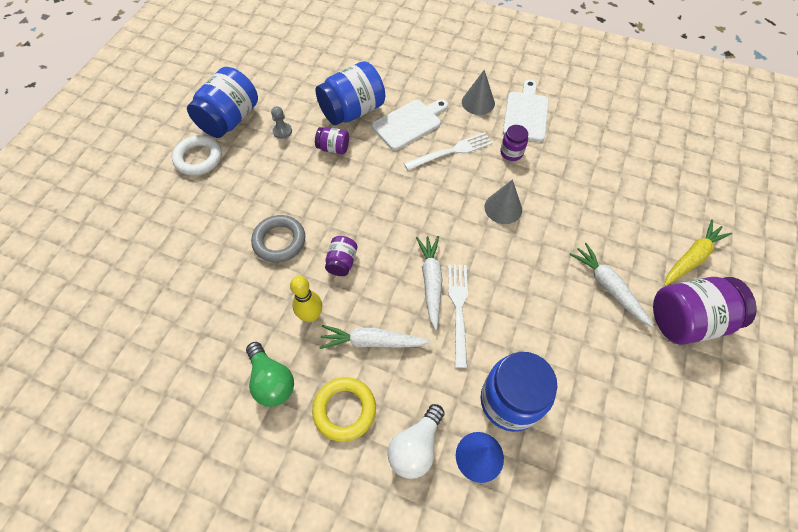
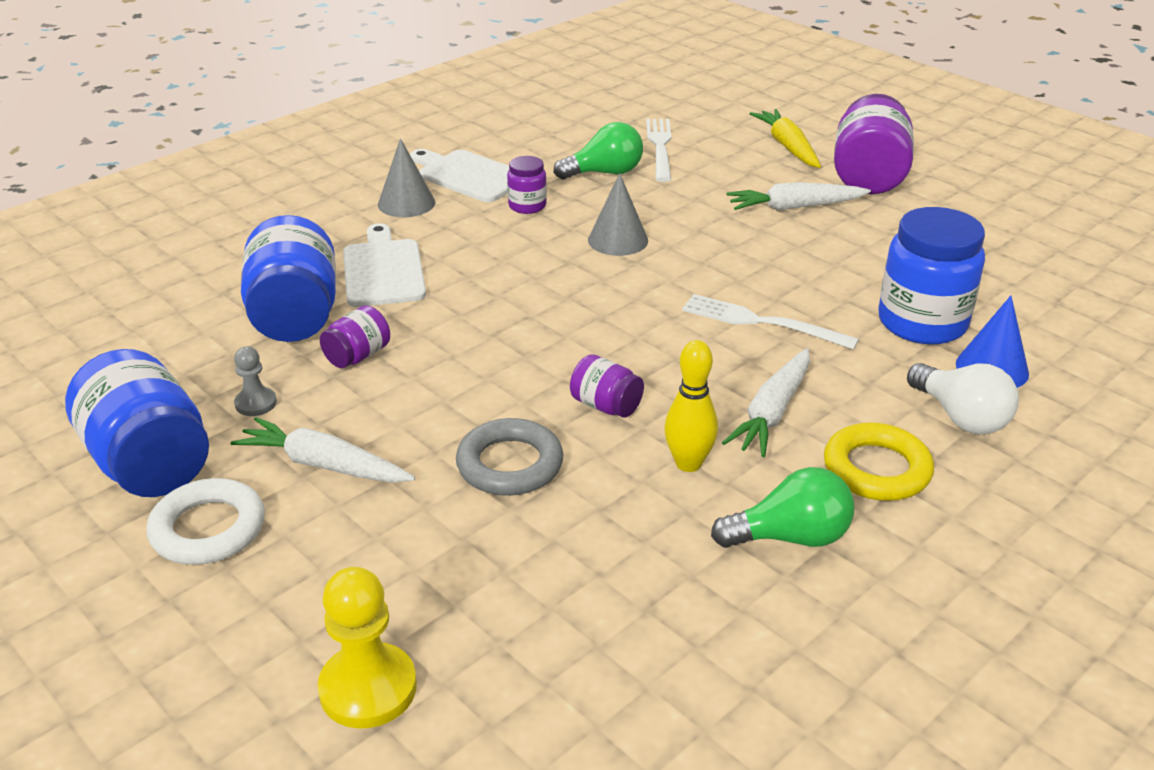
camera: 65 degrees left, 25 degrees down
(129, 252) = (368, 688): none -> yellow pawn
(431, 282) = (701, 332): white carrot -> white carrot (324, 465)
(451, 151) = (478, 250): white fork -> white fork (660, 147)
(576, 172) = (604, 173): none -> green light bulb

